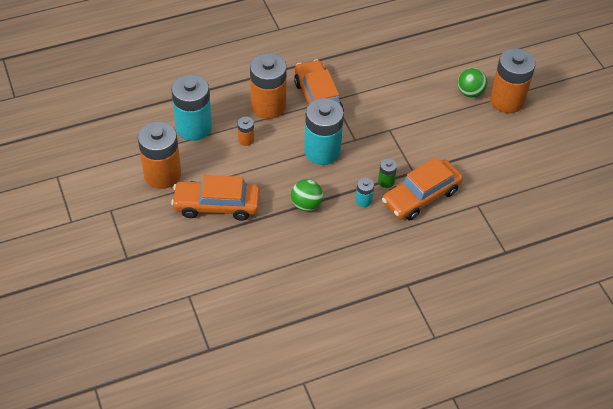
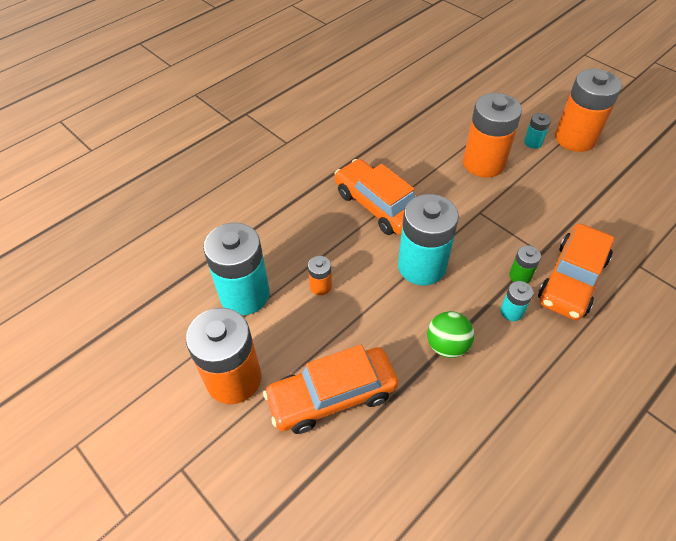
camera: 20 degrees left, 0 degrees up
(268, 106) = (324, 234): orange battery -> orange battery (483, 163)
(470, 92) = (533, 142): green ball -> turquoise battery

